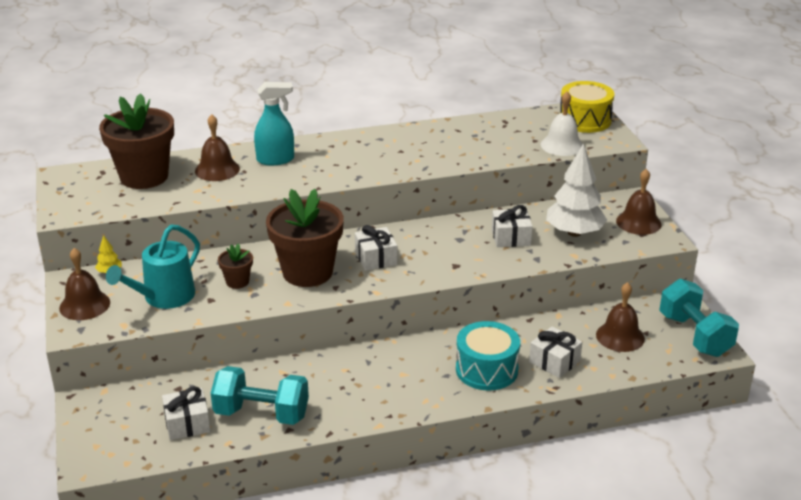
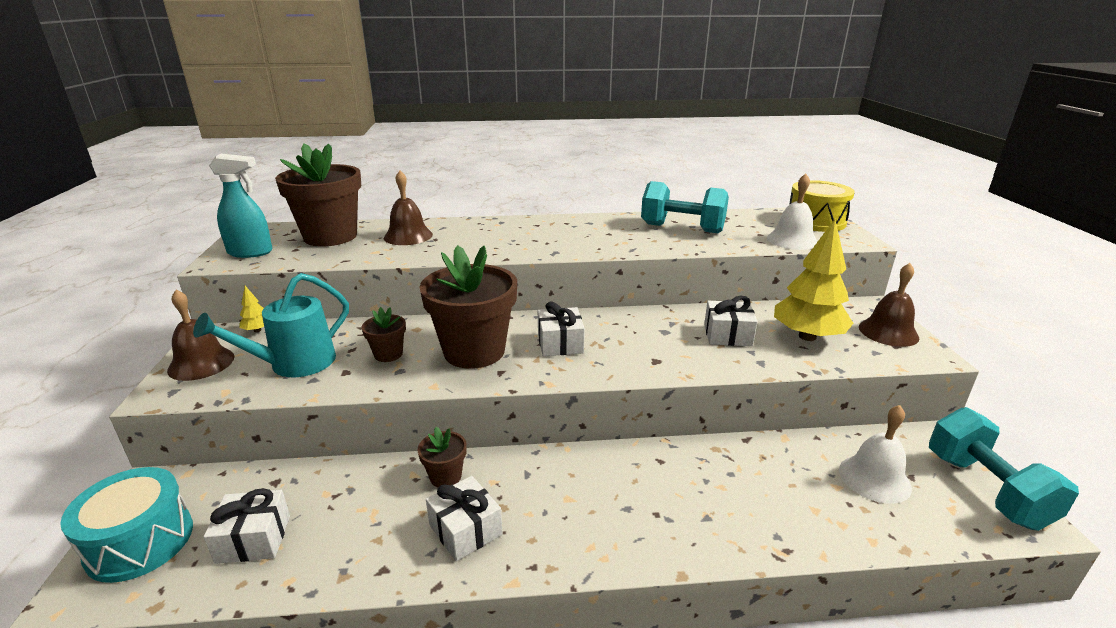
camera: 10 degrees right, 5 degrees down
(261, 414) = (358, 537): turquoise dumbbell -> turquoise dumbbell (682, 228)
(276, 160) = (473, 232): turquoise spray bottle -> turquoise spray bottle (250, 252)
(307, 370) = (445, 476): none -> brown flower pot
(486, 370) = (685, 507): turquoise drum -> turquoise drum (140, 542)
(554, 361) = (783, 506): white gift -> white gift (465, 530)
(574, 232) = (807, 336): white tree -> yellow tree
(620, 336) = (874, 478): brown bell -> white bell

